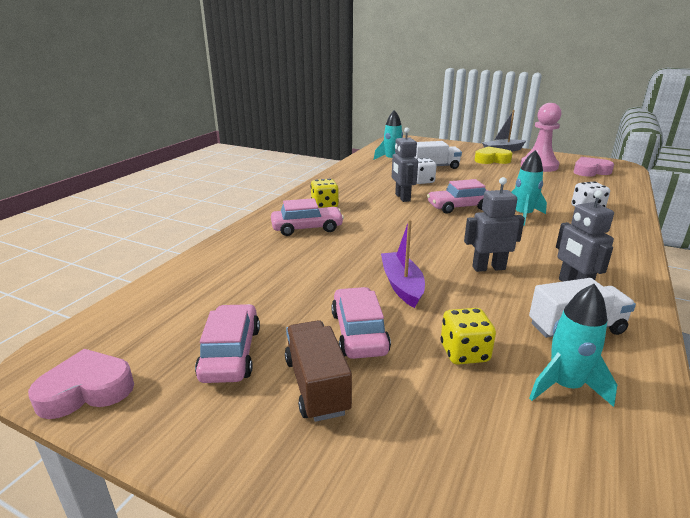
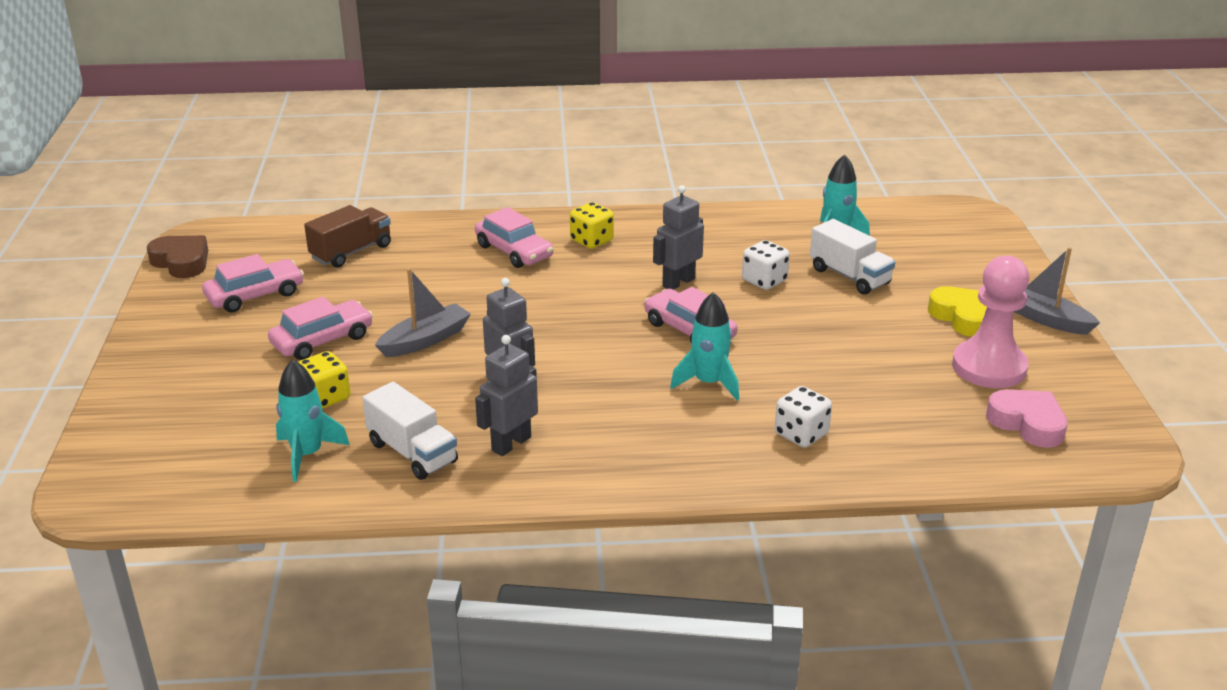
camera: 60 degrees right, 5 degrees up
(86, 390) = (181, 262): pink heart -> brown heart
(316, 385) = (238, 342): brown truck -> brown truck (351, 252)
(402, 285) = (425, 340): purple boat -> grey boat

